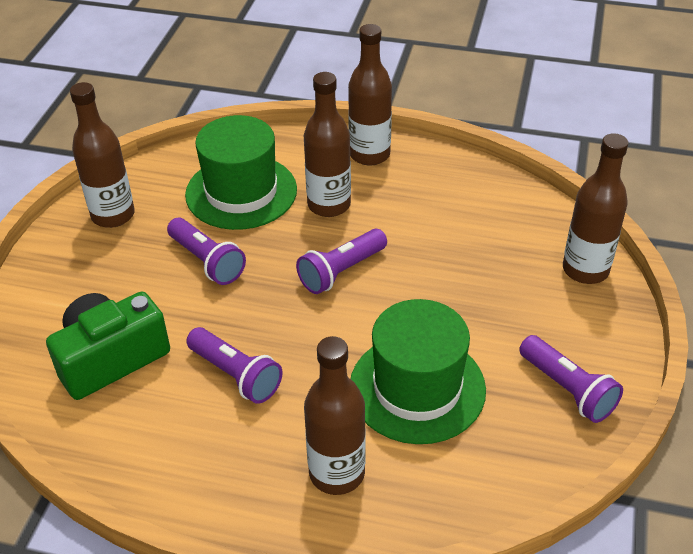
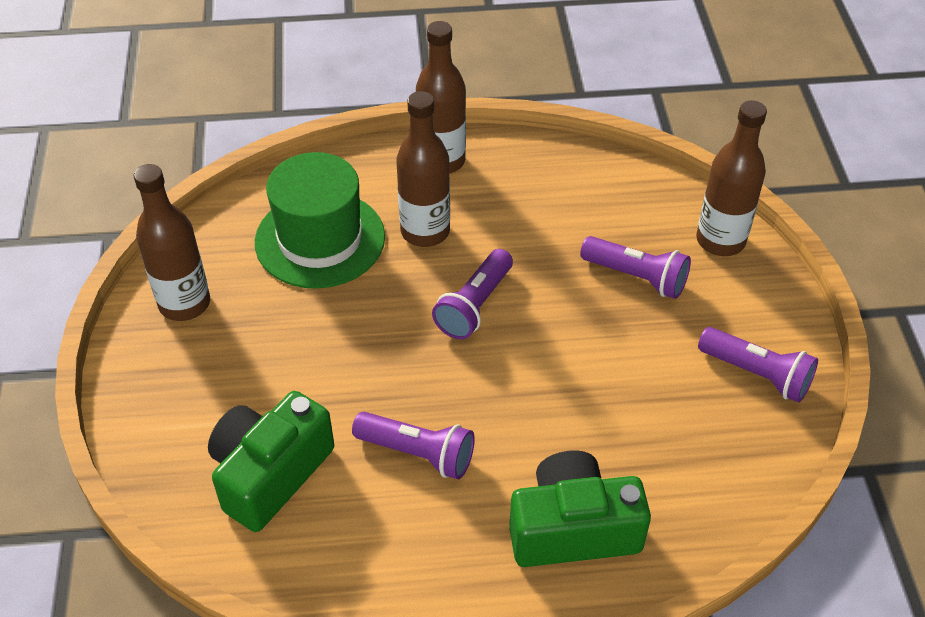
camera: 20 degrees left, 5 degrees up
(207, 261) = (322, 332): purple flashlight -> purple flashlight (636, 277)
(337, 473) = (573, 528): brown bottle -> green camera
(417, 388) = (611, 414): green hat -> none

